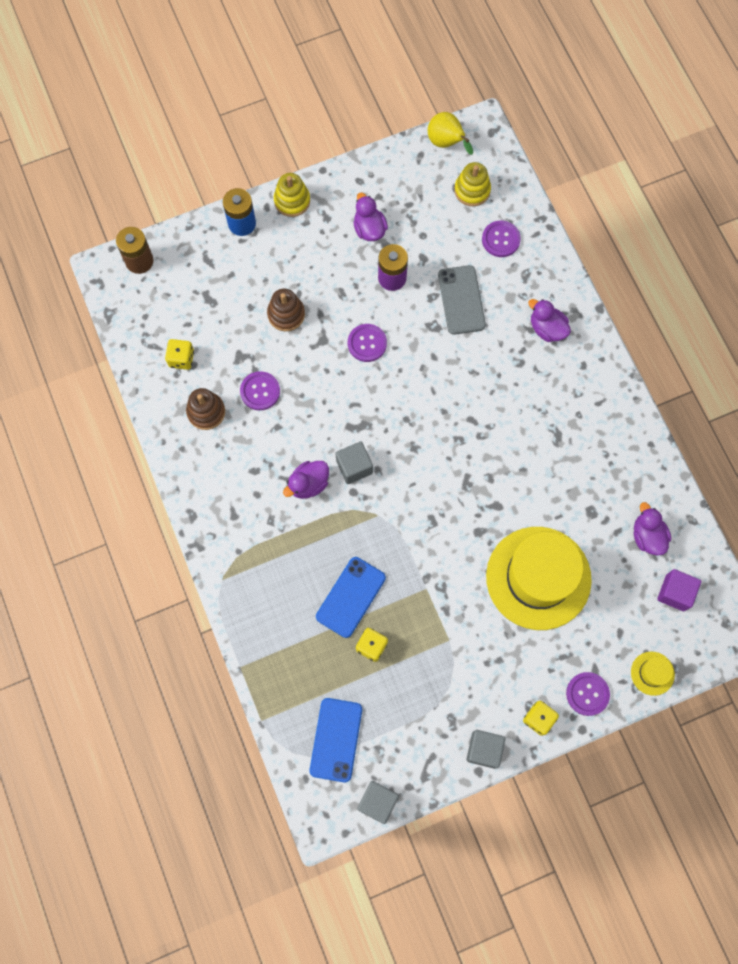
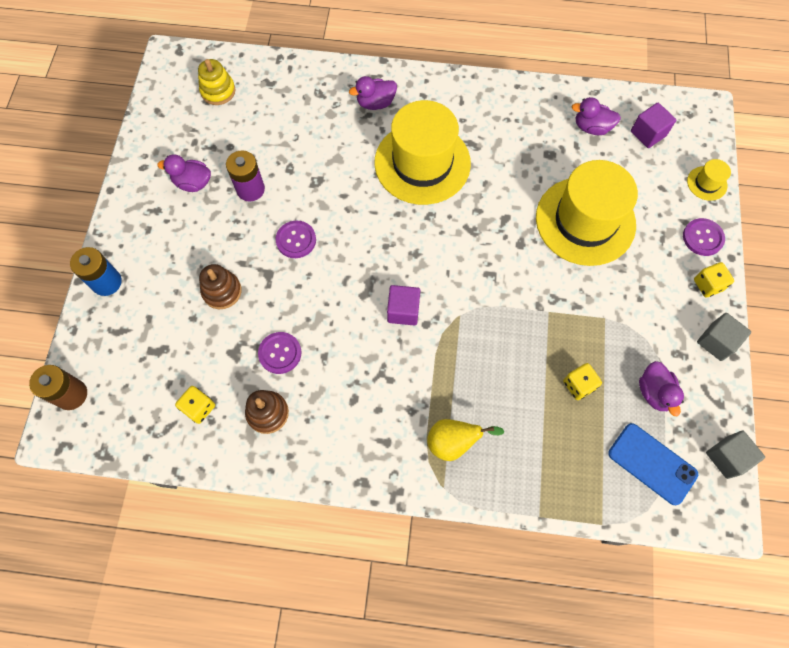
camera: 60 degrees left, 5 degrees down
(292, 201) = (118, 229): yellow stacking toy -> none
(308, 484) = (396, 358): purple duck -> purple duck (654, 392)
(350, 597) = (523, 378): blue phone -> none
(354, 467) = (403, 311): grey cube -> purple cube
(446, 143) = (162, 87): yellow pear -> yellow pear (453, 442)
(461, 300) = (308, 149): grey phone -> none
(500, 239) = (276, 94): purple button -> none
(509, 404) = (422, 163): none -> yellow hat

